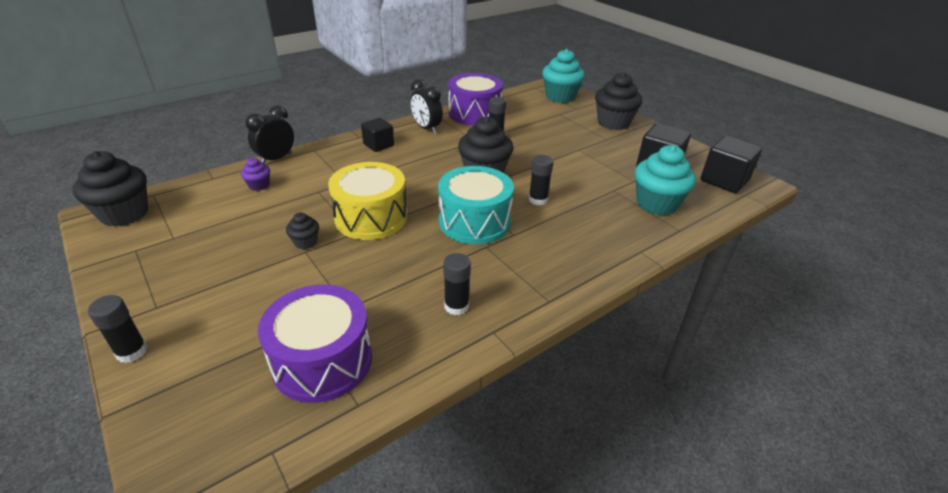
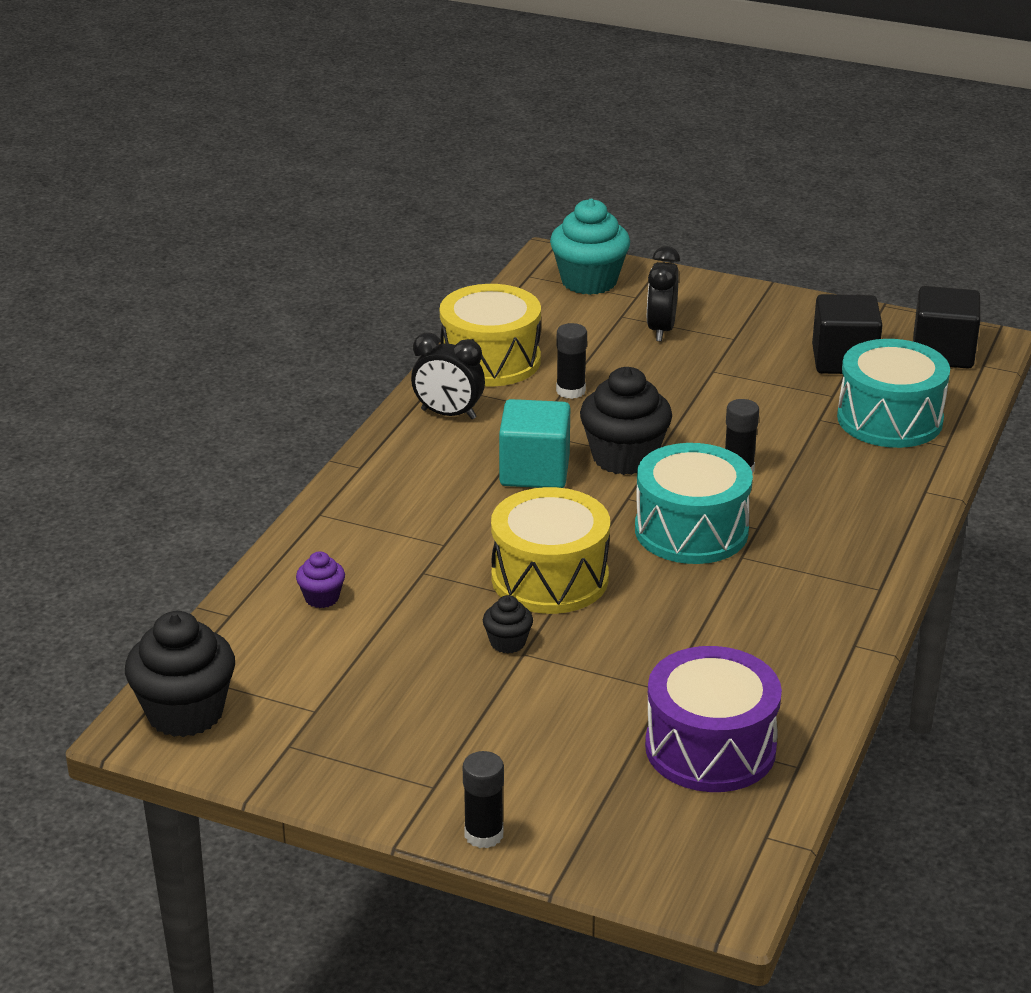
camera: 30 degrees left, 5 degrees down
(276, 159) = (283, 550): black clock -> black clock (661, 330)
(378, 145) = (411, 469): black cube -> none
(432, 165) = (534, 471): none -> turquoise cube
(456, 306) = (786, 636): black glue stick -> none
(474, 113) = (490, 360): purple drum -> yellow drum
(613, 123) = (717, 305): black cupcake -> none
(656, 204) = (889, 419): turquoise cupcake -> turquoise drum

